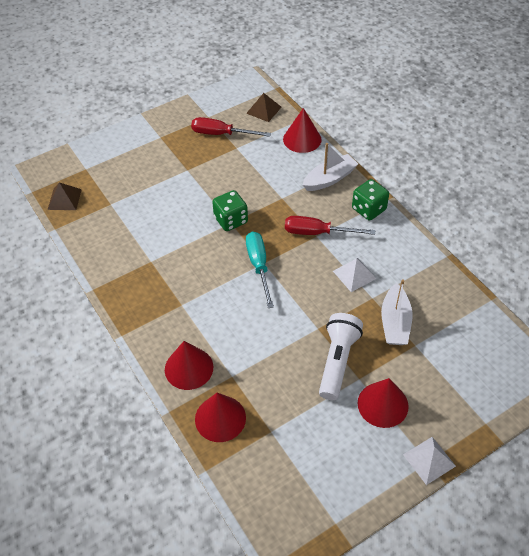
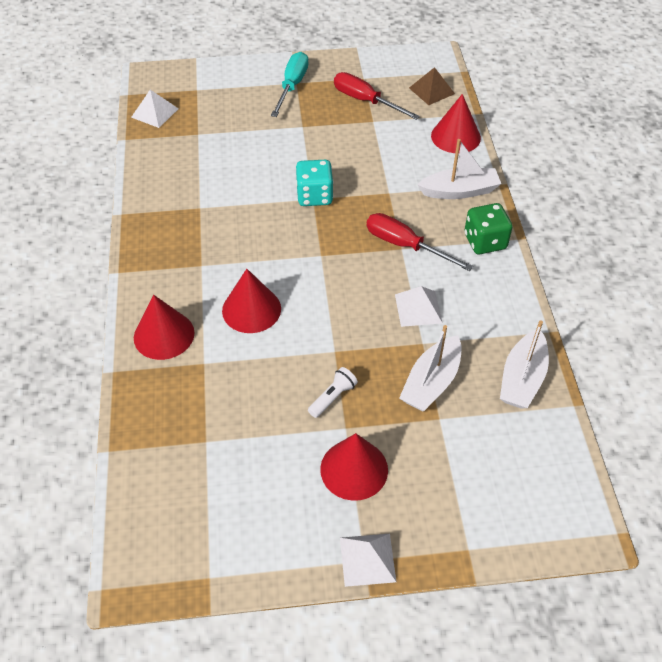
camera: 25 degrees right, 0 degrees up
(64, 199) = (155, 113): brown pyramid -> white pyramid
(220, 418) = (161, 402): red cone -> red cone (251, 309)
(231, 220) = (314, 196): green dice -> turquoise dice
(259, 266) = (313, 257): turquoise screwdriver -> turquoise screwdriver (292, 86)
(337, 361) = (333, 397): white flashlight -> white flashlight, size x0.51
(449, 295) = (522, 378): none -> white boat

